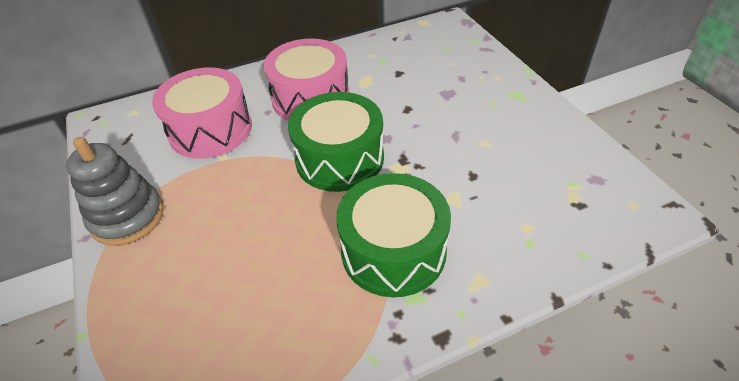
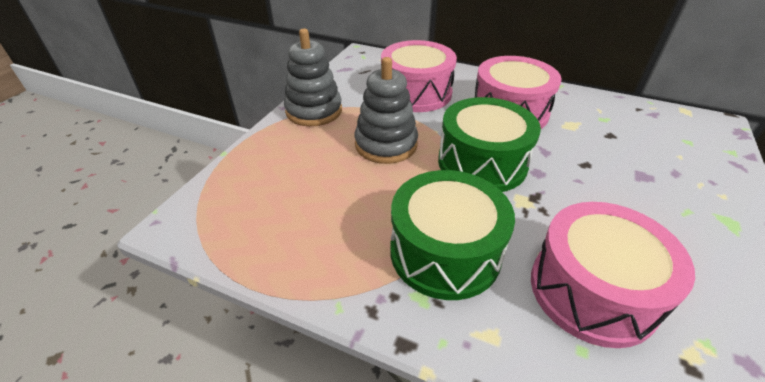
camera: 45 degrees right, 5 degrees down
(244, 199) = (386, 144): none -> grey stacking toy
(498, 200) = (592, 290): none -> pink drum

